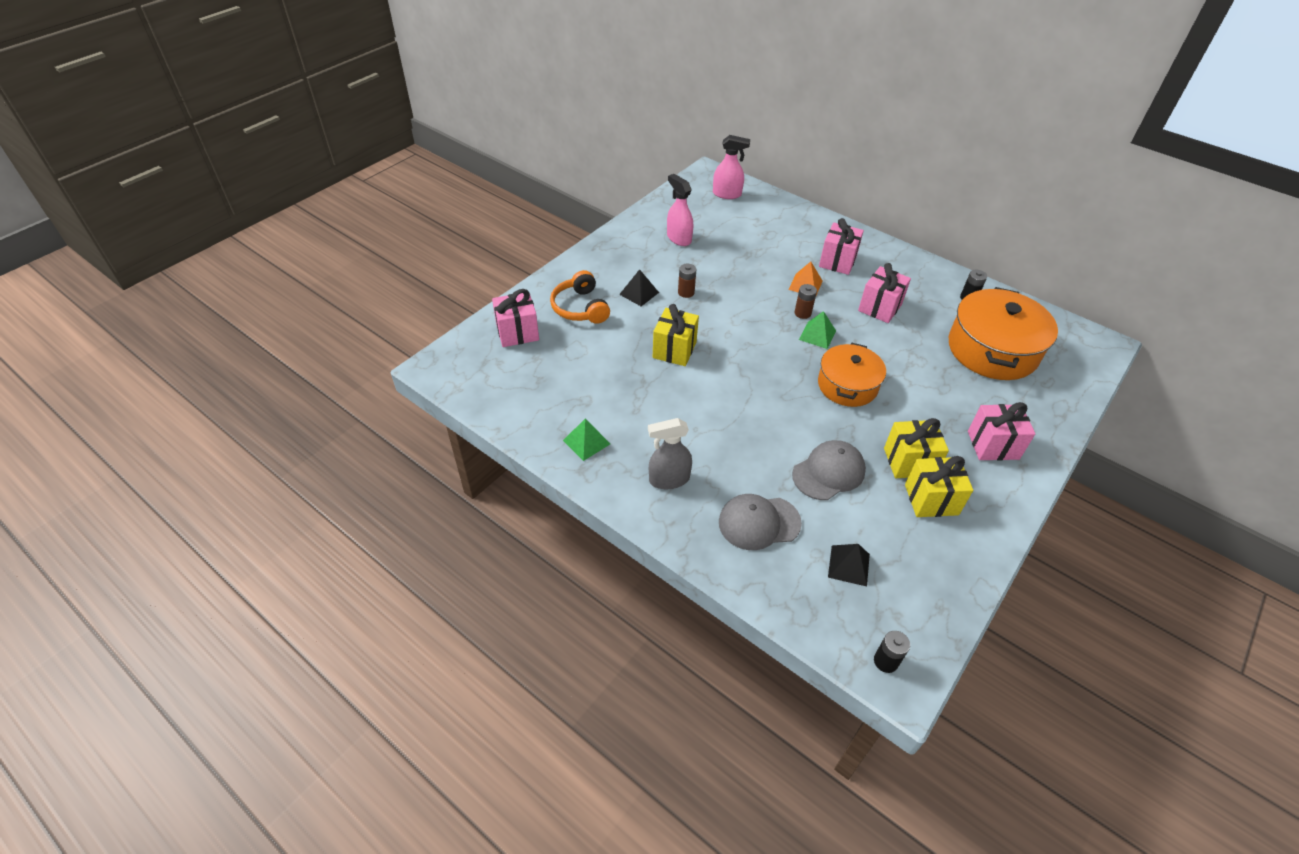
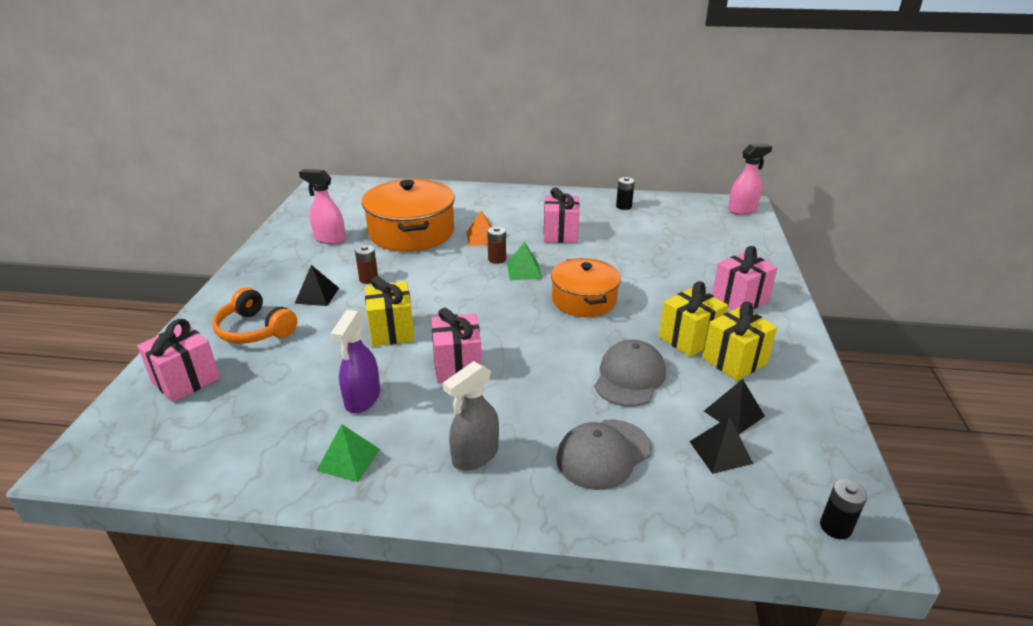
camera: 30 degrees left, 15 degrees down
(621, 399) = (362, 399): none -> purple spray bottle
(727, 194) = (355, 194): pink spray bottle -> pink spray bottle (742, 210)
(837, 261) = (496, 213): pink gift -> pink gift (457, 366)
(888, 542) = (734, 413): none -> black pyramid
(992, 350) = (674, 234): orange pot -> orange pot (411, 232)

